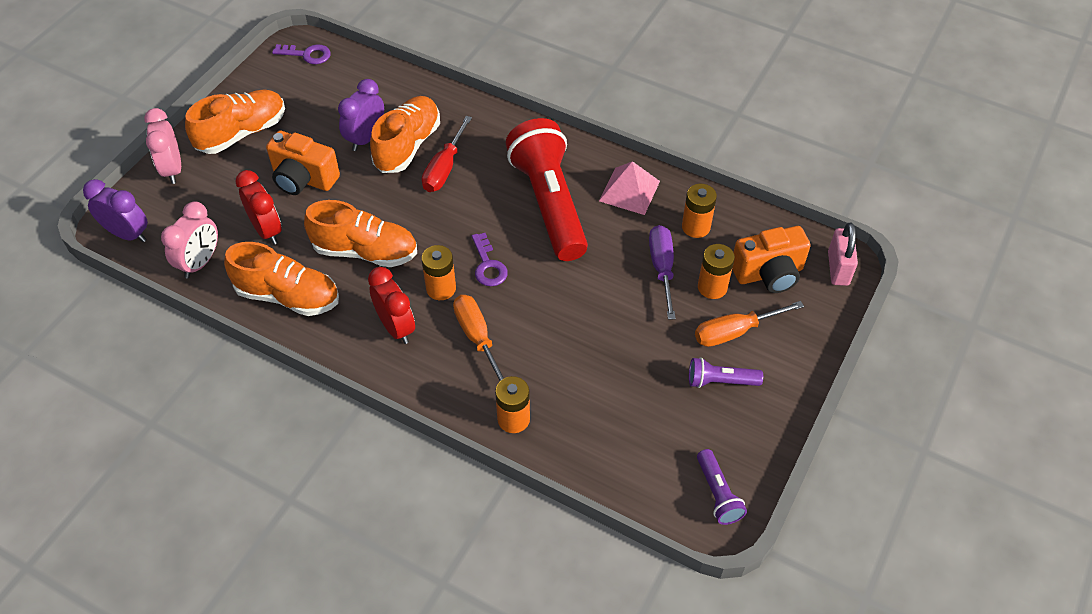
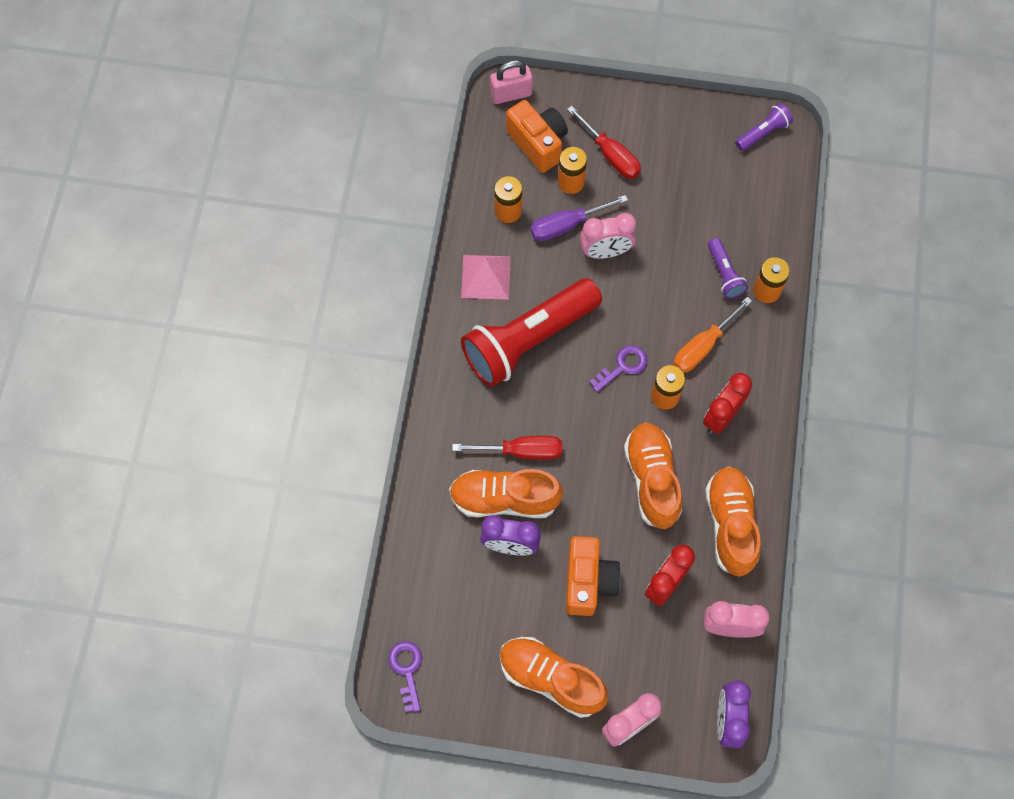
camera: 110 degrees left, 15 degrees up
(619, 291) = (605, 252): none -> pink clock
(720, 381) = (663, 154): purple flashlight -> purple flashlight (724, 274)
(735, 331) = (610, 155): orange screwdriver -> red screwdriver

